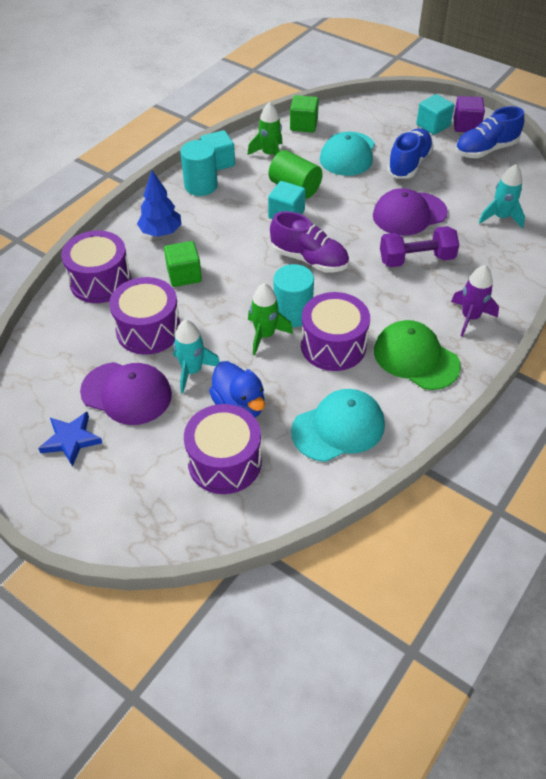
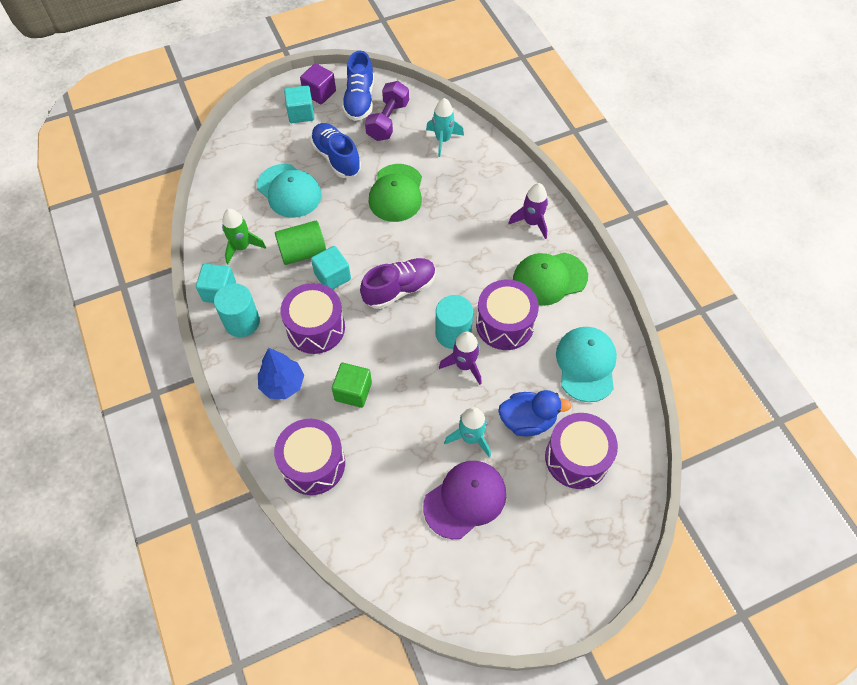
camera: 60 degrees left, 10 degrees up
(71, 440) = (491, 566): blue star -> none
(148, 330) = (402, 450): purple drum -> purple drum (316, 328)
(265, 335) = (464, 365): green rocket -> purple rocket
(303, 125) = (221, 200): green cube -> none
(409, 214) = (396, 193): purple cap -> green cap
(416, 259) = (450, 219): purple dumbbell -> purple dumbbell (388, 121)

